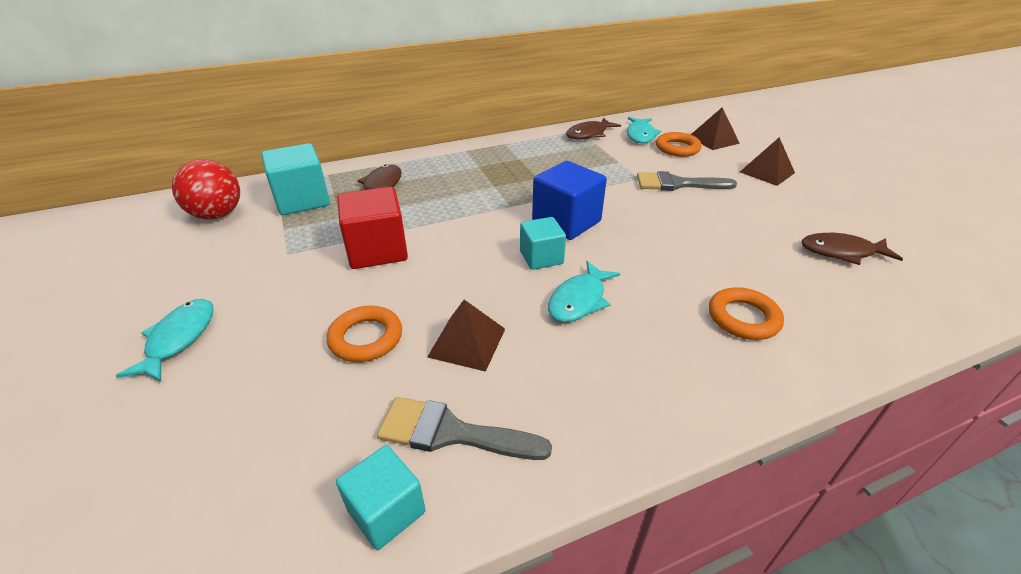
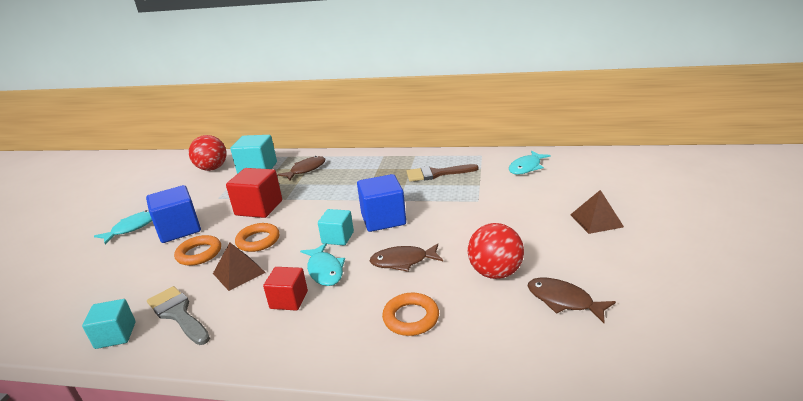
camera: 35 degrees right, 10 degrees down
(280, 315) = (179, 229): none -> blue cube
(558, 159) = (436, 174): none -> brown brush
(579, 300) = (325, 270): turquoise fish -> turquoise fish turned 90 degrees counterclockwise
(584, 351) = (289, 300): none -> red cube
(589, 134) = (485, 159): brown fish -> brown fish (403, 261)
(677, 148) = (543, 184): orange ring -> orange ring (258, 240)
(677, 184) = (501, 212): grey brush -> none
(713, 140) = (587, 183): brown pyramid -> none
(753, 245) = (495, 273): none -> red ball

